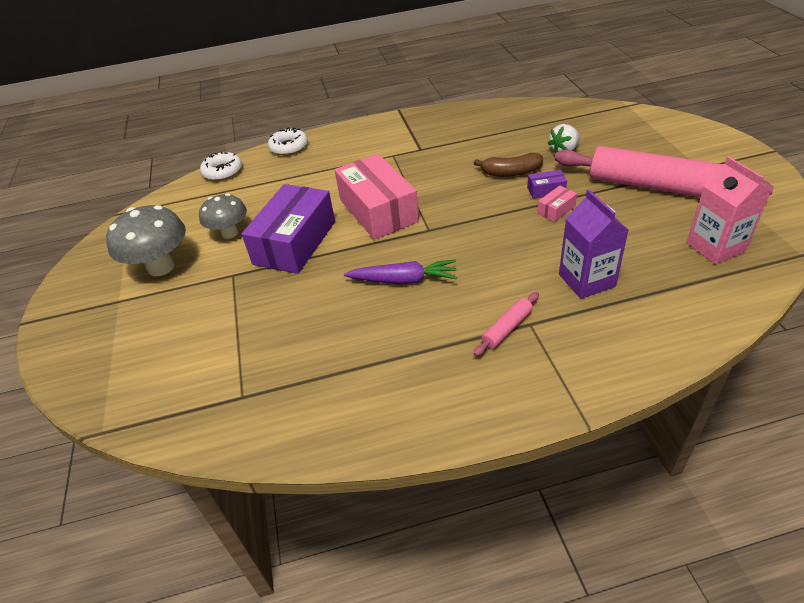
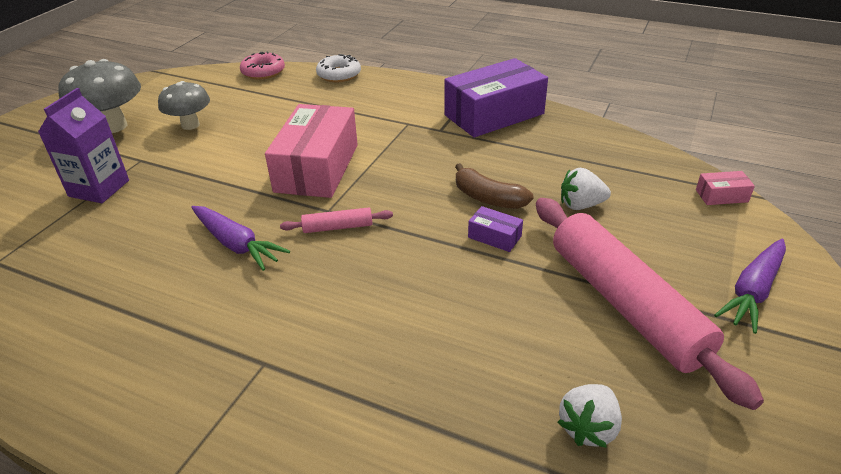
camera: 35 degrees right, 5 degrees down
(223, 171) = (263, 72): white donut -> pink donut
(294, 242) = (217, 159): purple box -> purple box (494, 114)
(507, 328) = (239, 352): pink rolling pin -> pink rolling pin (337, 227)
(556, 210) = (472, 263): pink box -> pink box (721, 196)
(586, 280) = (383, 359): purple carton -> purple carton (99, 188)
(694, 149) = (752, 291): none -> purple carrot
(715, 247) = (588, 428): pink carton -> white strawberry

